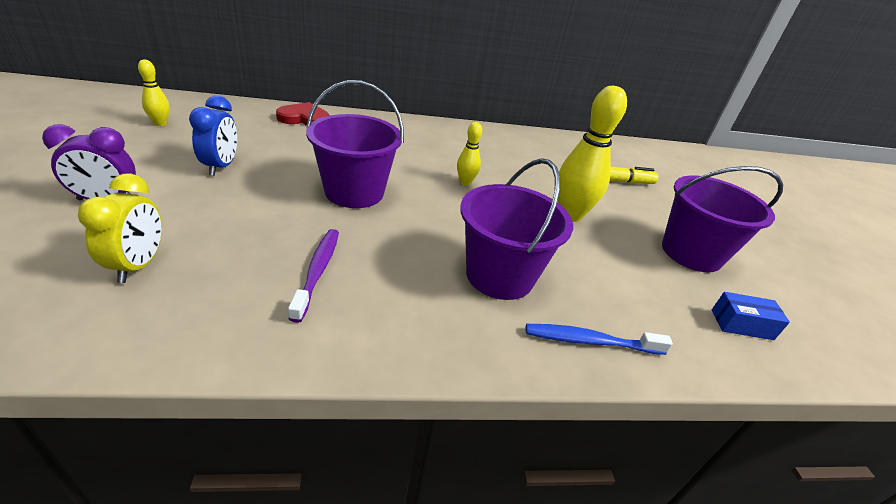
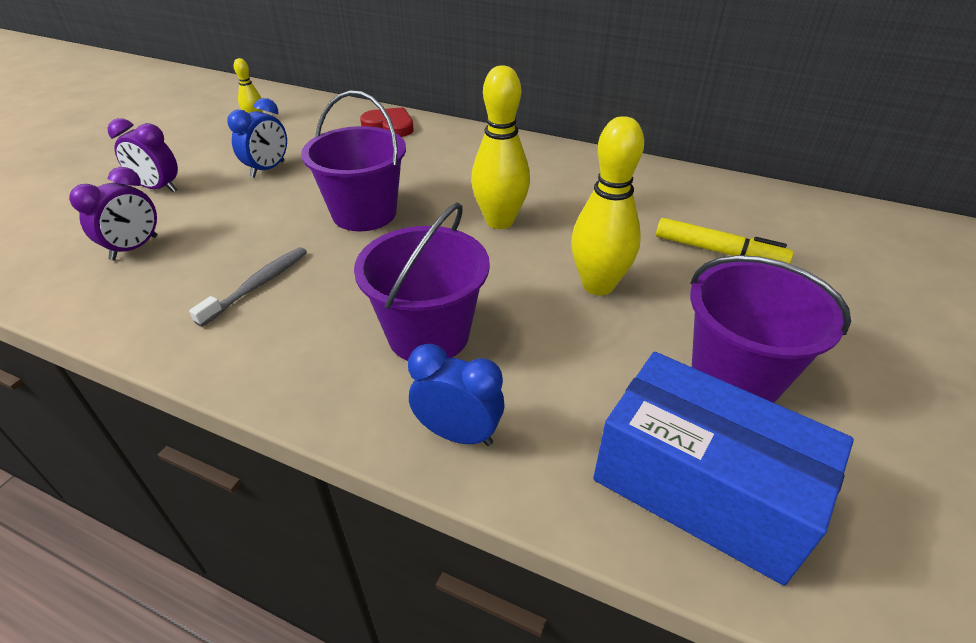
camera: 35 degrees right, 5 degrees up
(138, 265) = (134, 248): yellow clock -> purple clock
(317, 271) = (257, 285): purple toothbrush -> grey toothbrush
(465, 182) = (499, 221): yellow bowling pin -> yellow bowling pin, size x1.94
(590, 341) = (458, 434): blue toothbrush -> blue clock
(741, 324) = (702, 488): blue box -> blue box, size x2.46

